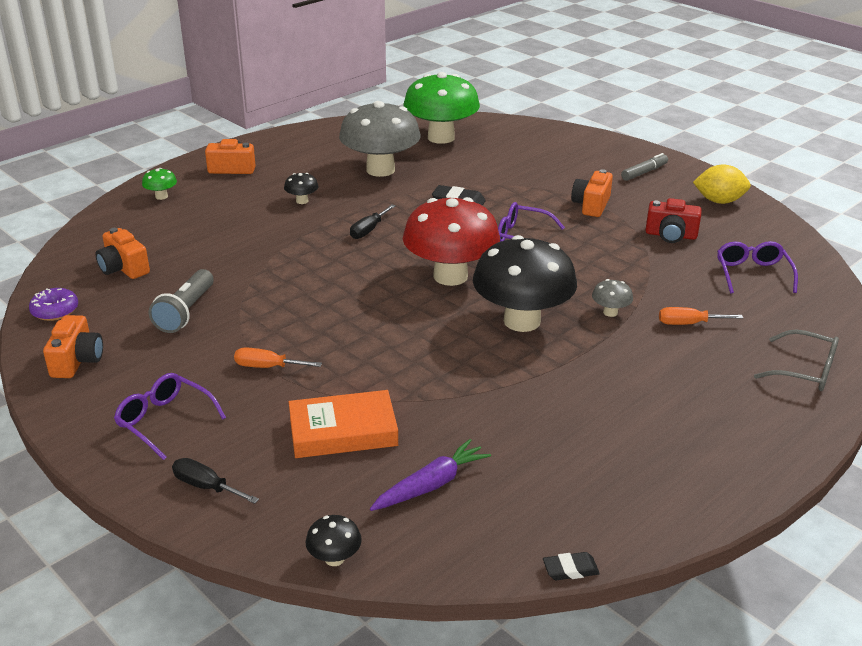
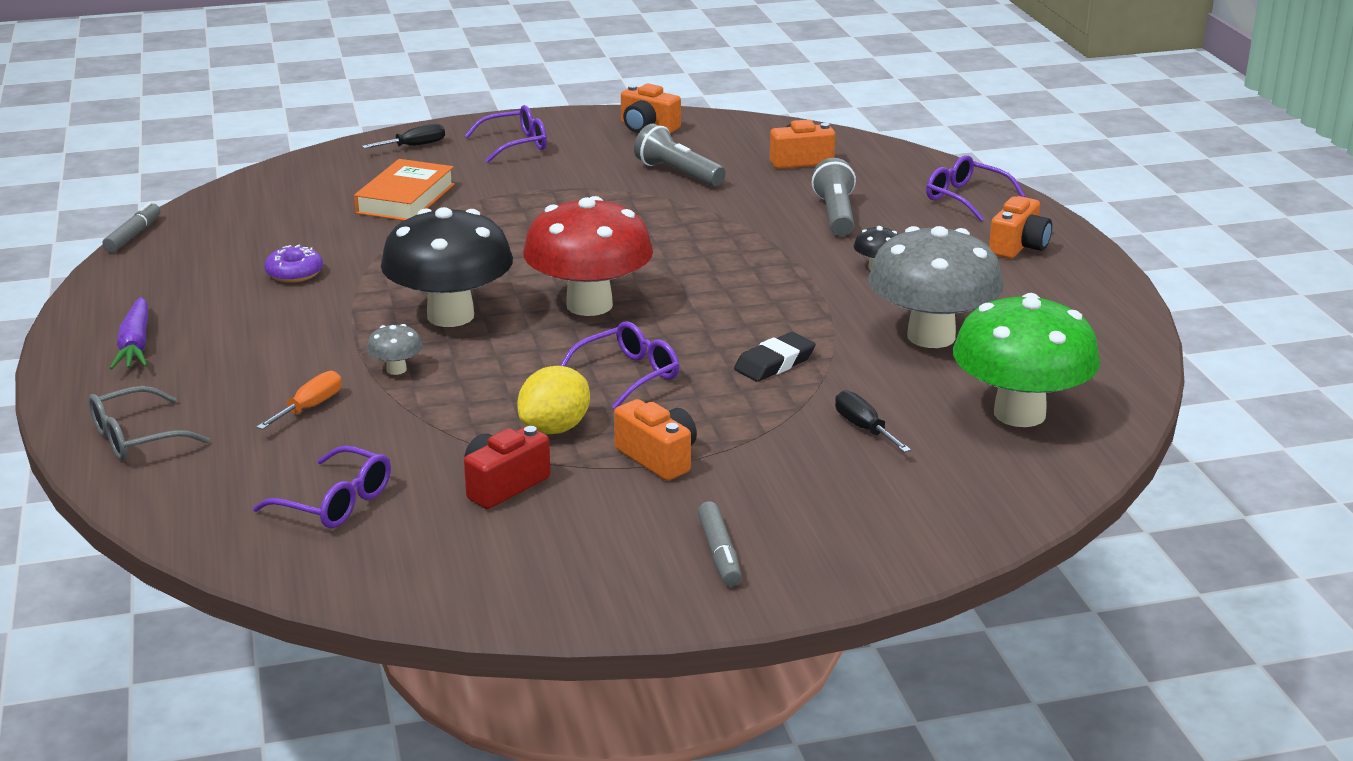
camera: 120 degrees right, 5 degrees down
(55, 311) = (746, 128): purple donut -> purple donut (294, 273)
(161, 196) = (965, 198): green mushroom -> purple glasses
(225, 231) = (835, 214): none -> grey flashlight
(267, 367) = (539, 189): orange screwdriver -> none
(334, 558) = (277, 169): black mushroom -> none
(368, 230) = (754, 288): black screwdriver -> black screwdriver (864, 428)
(431, 485) = (293, 214): purple carrot -> purple carrot (135, 345)
(570, 569) = (133, 235): black eraser -> grey marker
(719, 201) = (548, 579): yellow lemon -> yellow lemon (555, 428)

